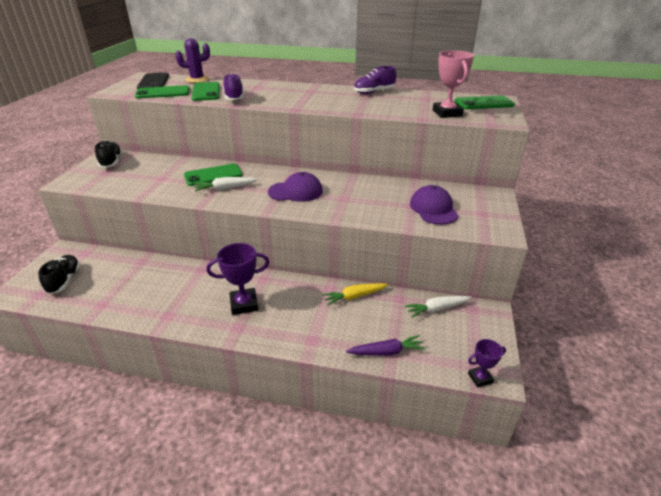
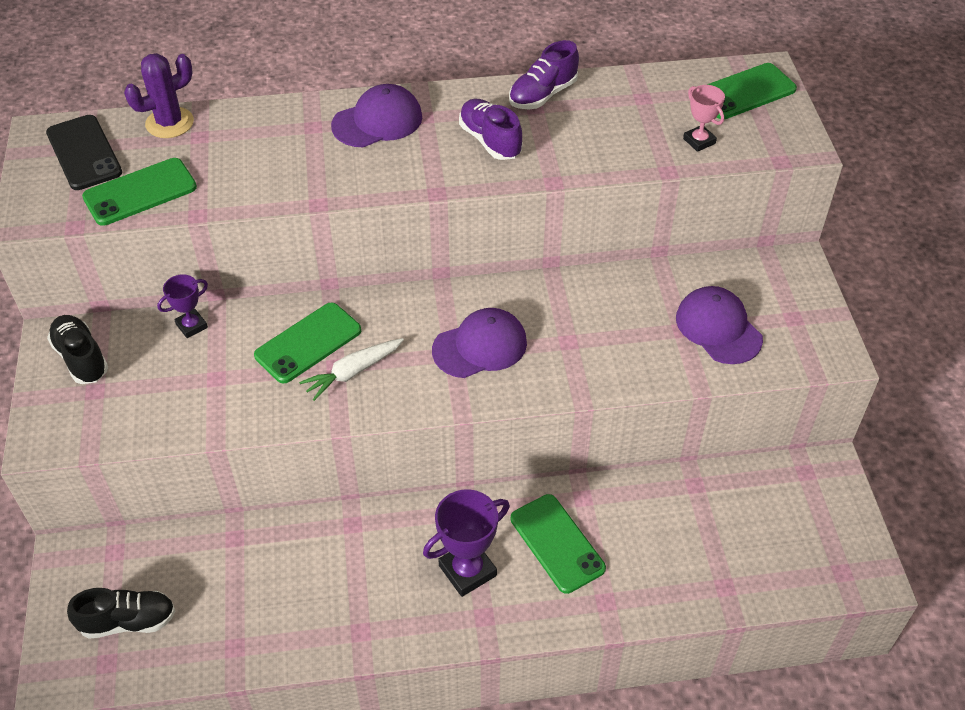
camera: 20 degrees left, 15 degrees up
(64, 280) = (128, 621): black shoe -> black shoe turned 105 degrees clockwise
(206, 92) = (225, 168): green phone -> green phone (557, 543)
(234, 98) = (296, 177): purple shoe -> purple shoe (490, 141)
(287, 89) = (377, 121): none -> purple cap
(354, 296) = (628, 501): yellow carrot -> none
(386, 352) = (717, 587): purple carrot -> none
(437, 309) = (756, 487): white carrot -> none
(447, 113) = (699, 141): pink trophy -> pink trophy, size x0.58
(480, 378) = (853, 588): purple trophy -> purple trophy (191, 326)

